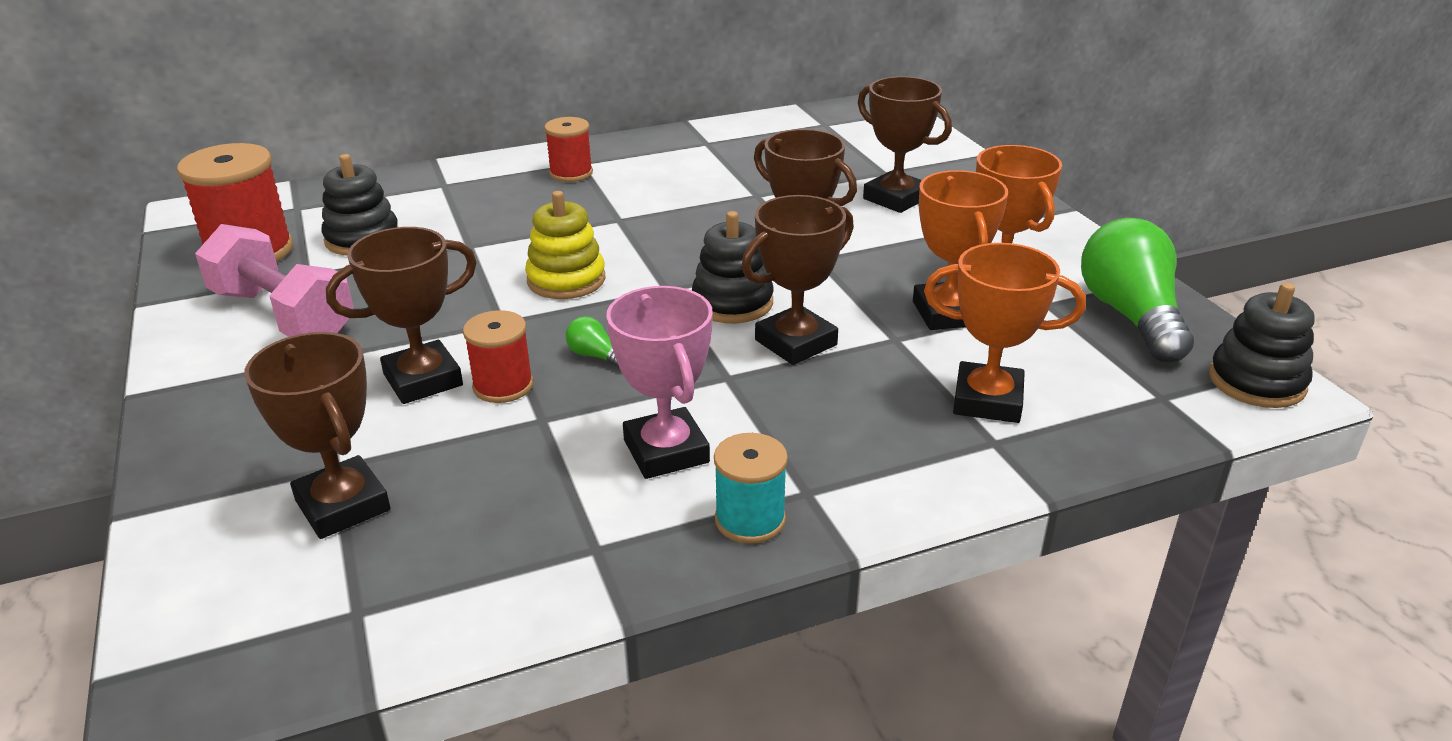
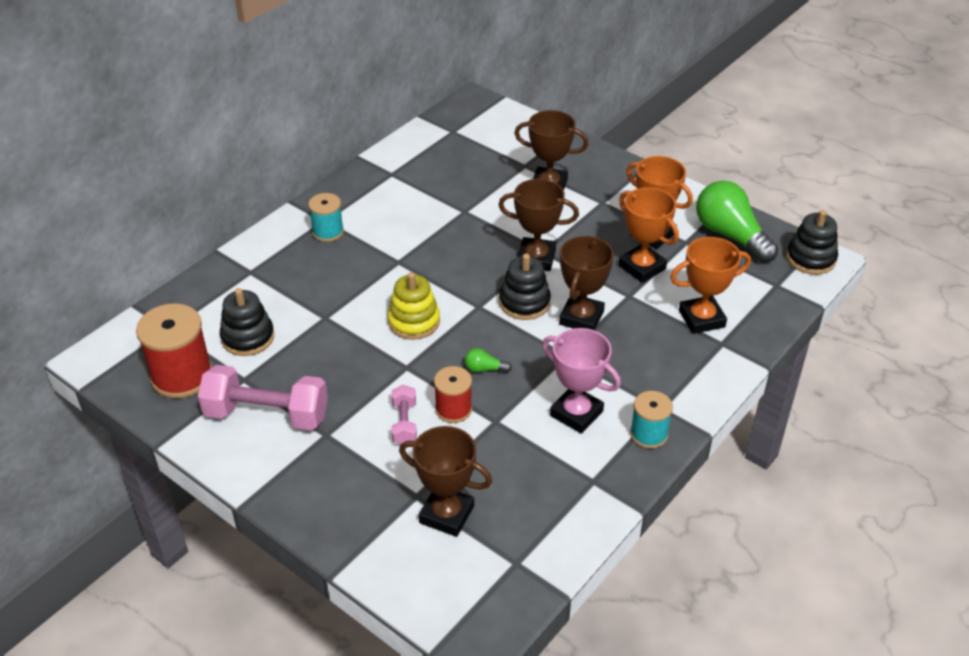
camera: 30 degrees left, 10 degrees up
(423, 380) = (404, 424): brown trophy -> pink dumbbell
(571, 173) = (328, 232): red spool -> turquoise spool

